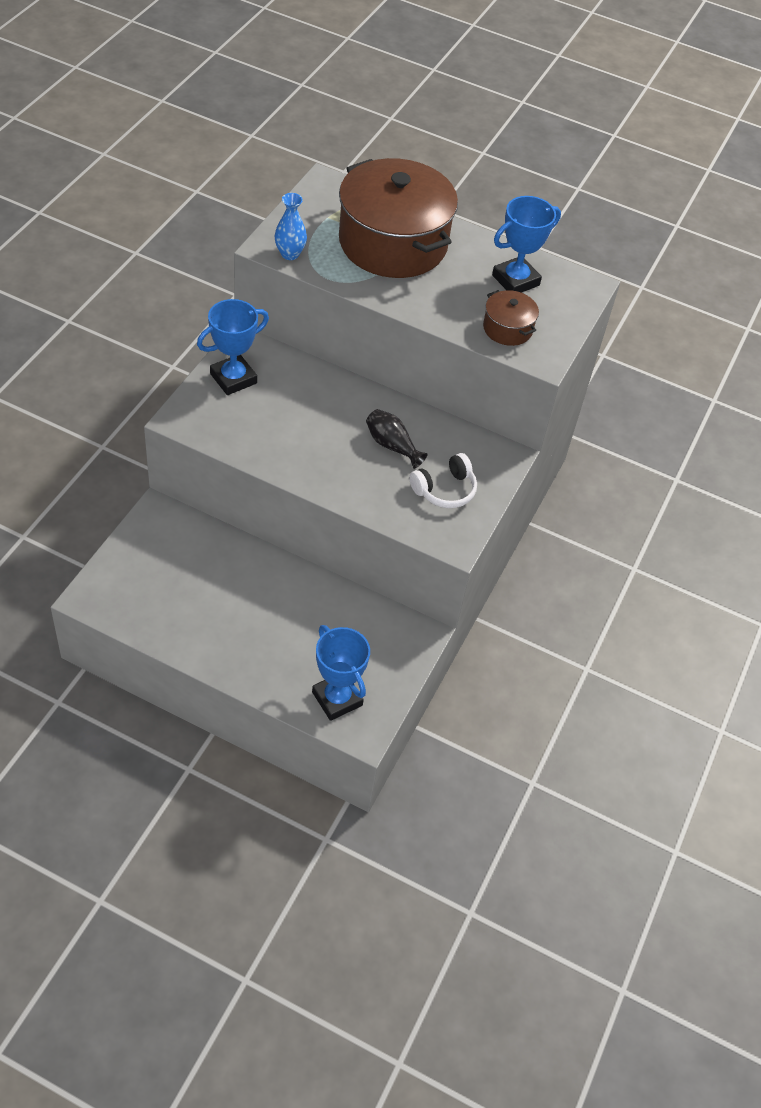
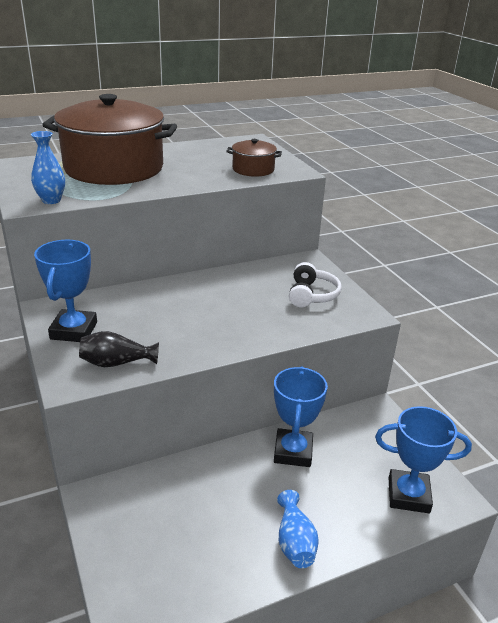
camera: 45 degrees left, 20 degrees down
(225, 649) = (295, 542): none -> blue vase
(392, 445) = (244, 295): black vase -> black vase (116, 363)
(515, 280) = (215, 152): blue trophy -> blue trophy (293, 452)

